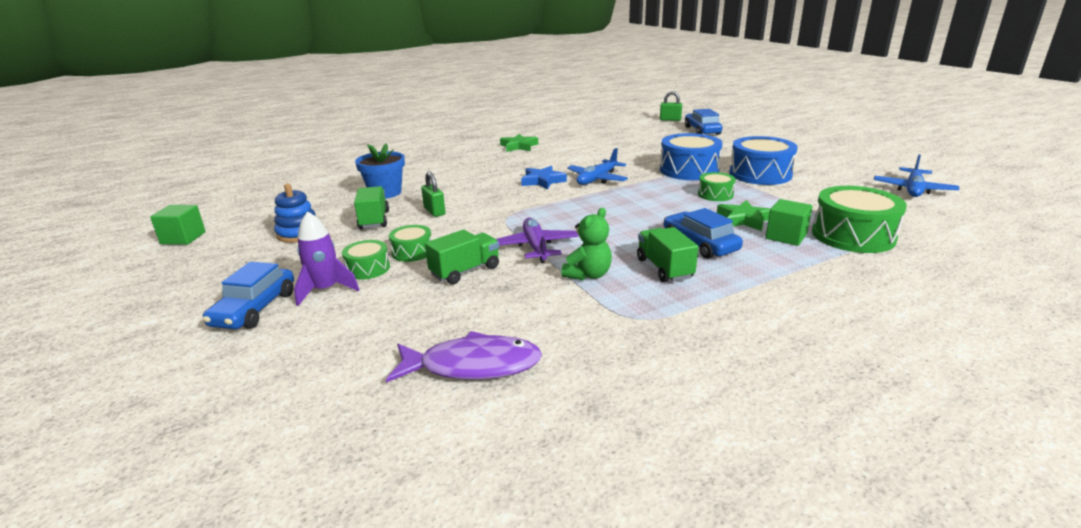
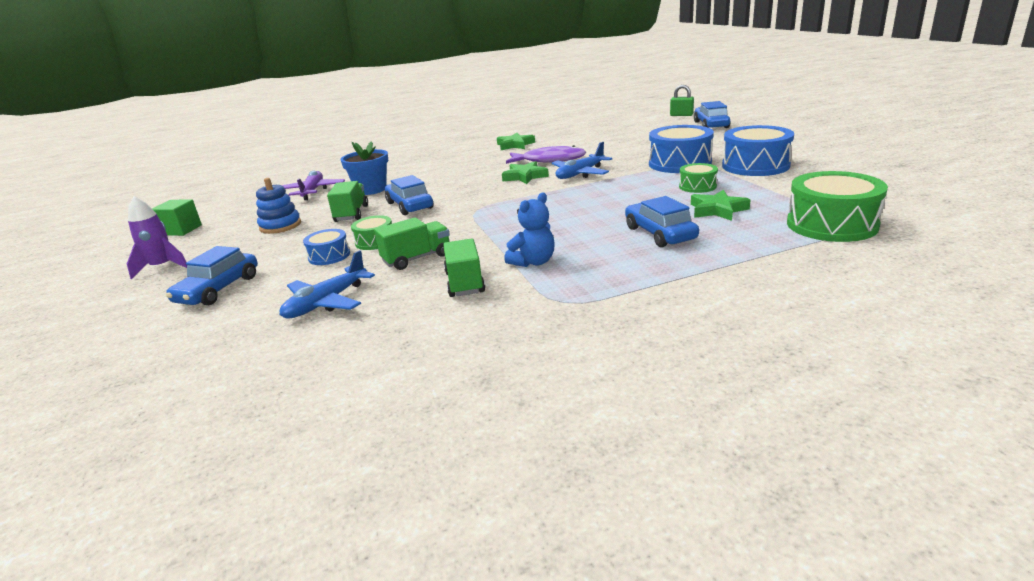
camera: 10 degrees right, 0 degrees up
(326, 290) = (285, 274): purple rocket -> purple rocket (162, 267)
(368, 268) = (329, 256): green drum -> blue drum
(434, 211) = (410, 205): green padlock -> blue car
(473, 366) = (390, 341): purple fish -> purple fish (550, 160)
(536, 247) = (493, 237): purple plane -> purple plane (313, 191)
(542, 181) = (525, 176): blue star -> green star
(588, 275) = (533, 262): green teddy bear -> blue teddy bear
(664, 268) = (612, 256): green truck -> green truck (464, 283)
(786, 236) = (756, 226): green cube -> none
(913, 189) = (924, 178): blue plane -> blue plane (326, 302)

